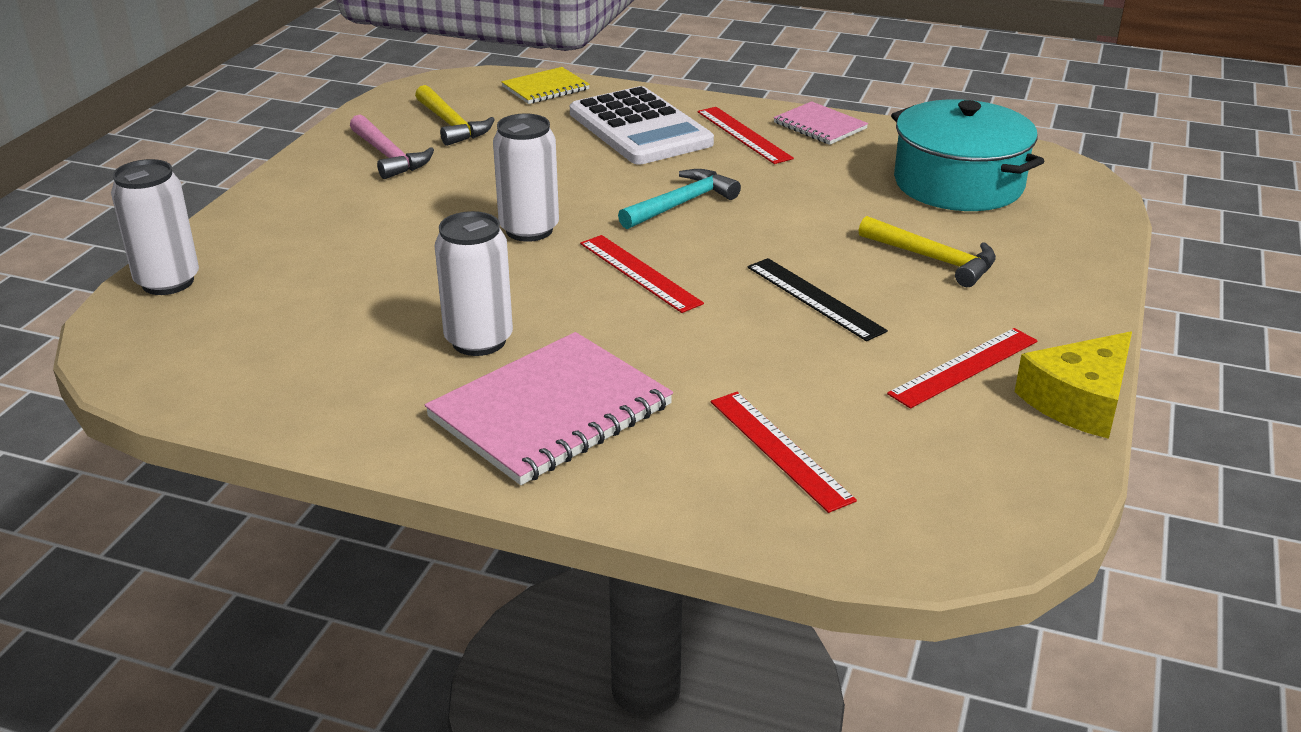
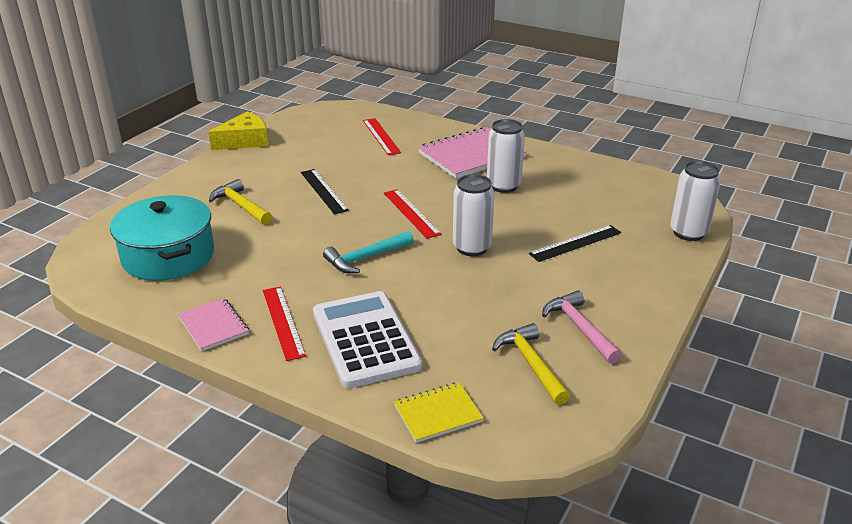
camera: 170 degrees left, 0 degrees up
(366, 250) = (575, 243): none -> black ruler
(963, 367) = (280, 156): red ruler -> none

